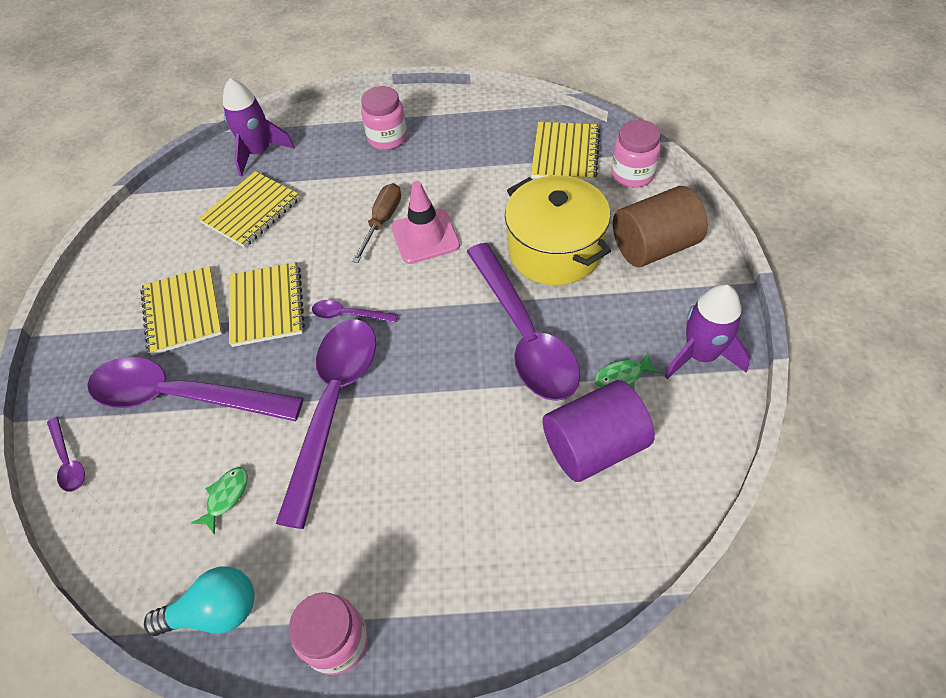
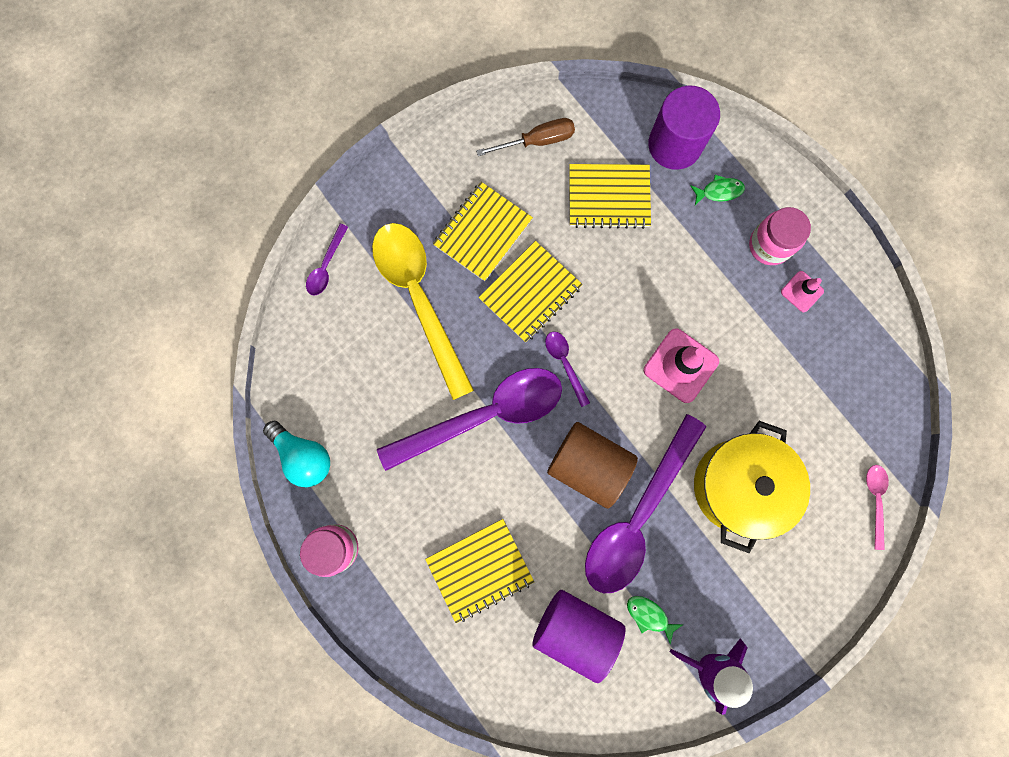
camera: 50 degrees right, 25 degrees up
(182, 396) = (419, 299): purple spoon -> yellow spoon
(226, 497) = (373, 397): green fish -> green fish (719, 191)
(259, 152) = (674, 145): purple rocket -> purple cylinder
(382, 221) = (672, 317): brown screwdriver -> brown screwdriver (537, 141)
(438, 137) = (802, 291): none -> pink traffic cone
(565, 154) = (860, 422): yellow notebook -> yellow notebook (480, 570)
(632, 174) = (875, 500): pink jar -> pink spoon
(654, 246) = (799, 568): brown cylinder -> brown cylinder (588, 465)

